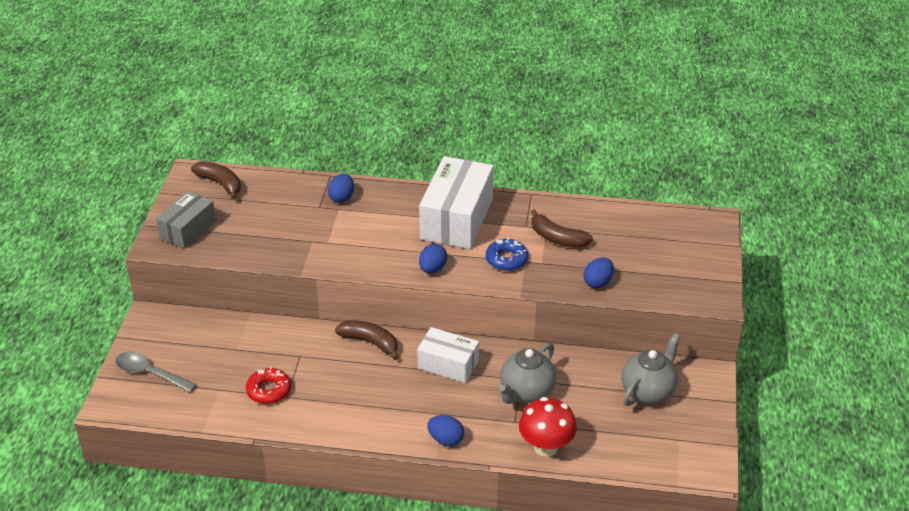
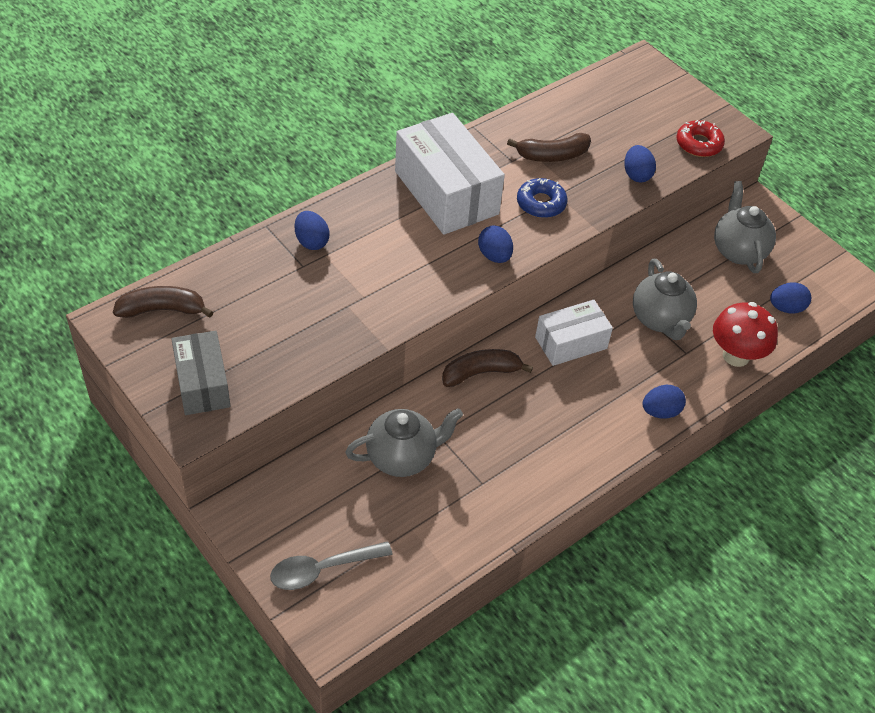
camera: 50 degrees left, 10 degrees up
(265, 352) = (402, 457): none -> grey teapot
(269, 390) = (458, 491): red donut -> red donut (699, 144)
(628, 446) = (786, 308): none -> blue egg

